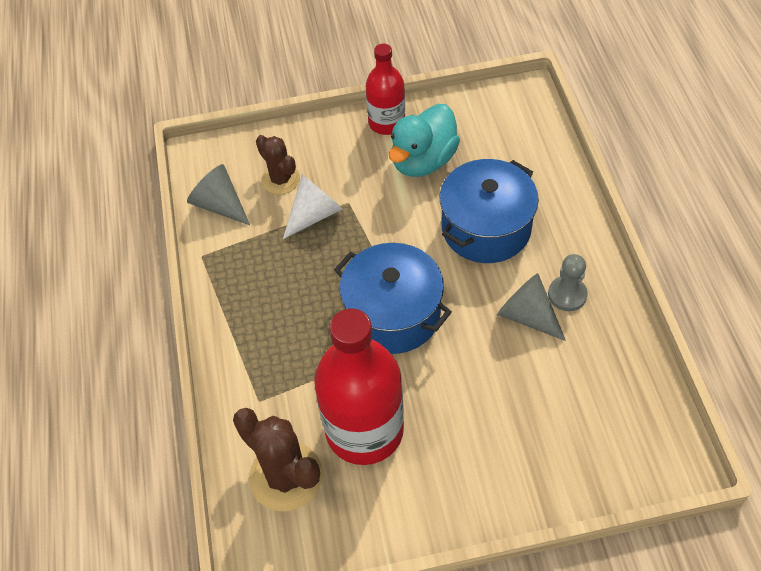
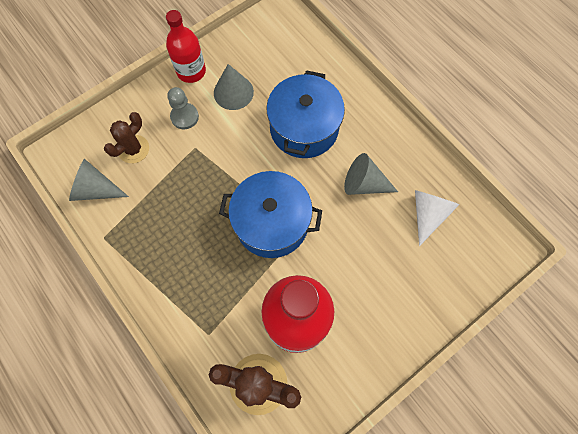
camera: 30 degrees left, 15 degrees up
(281, 179) = (133, 149): brown cactus -> brown cactus turned 75 degrees counterclockwise
(314, 214) = (174, 167): white cone -> white cone (428, 214)
(423, 161) = (233, 92): turquoise duck -> grey cone
(567, 295) = (383, 157): grey pawn -> grey pawn (184, 117)

